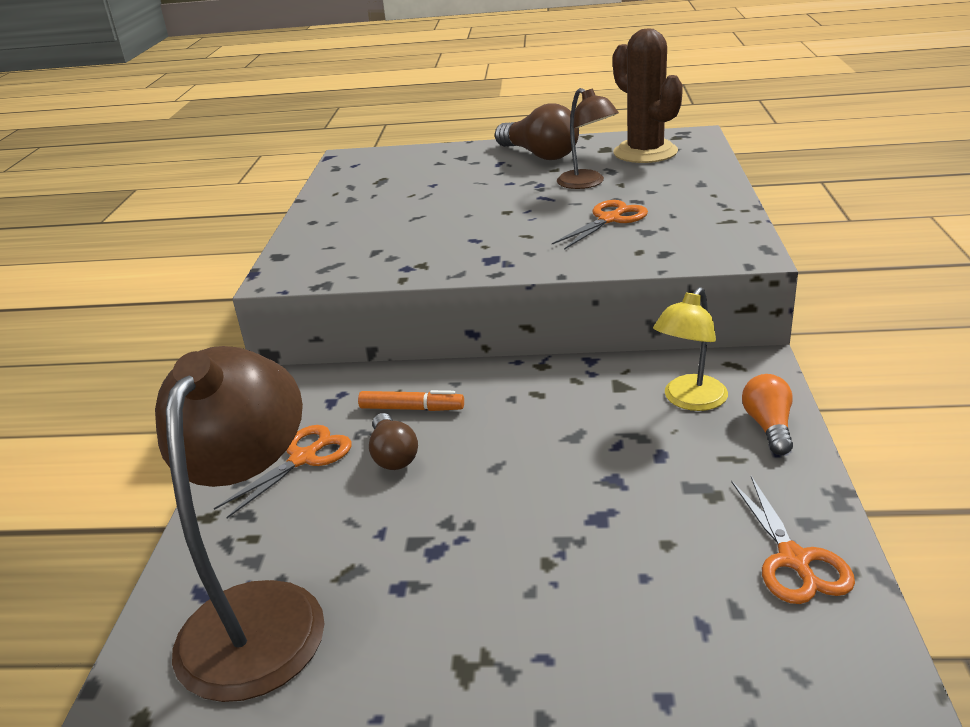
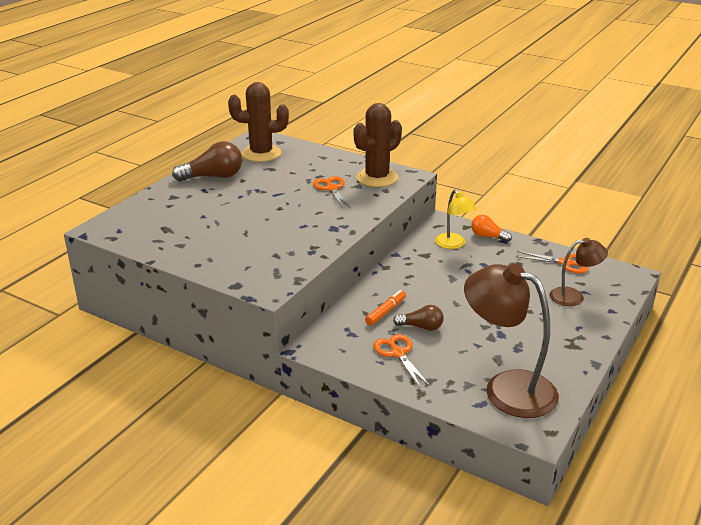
camera: 65 degrees left, 0 degrees up
(587, 183) = (277, 179): brown lamp -> brown lamp (574, 296)
(695, 235) = (377, 178): none -> brown cactus

